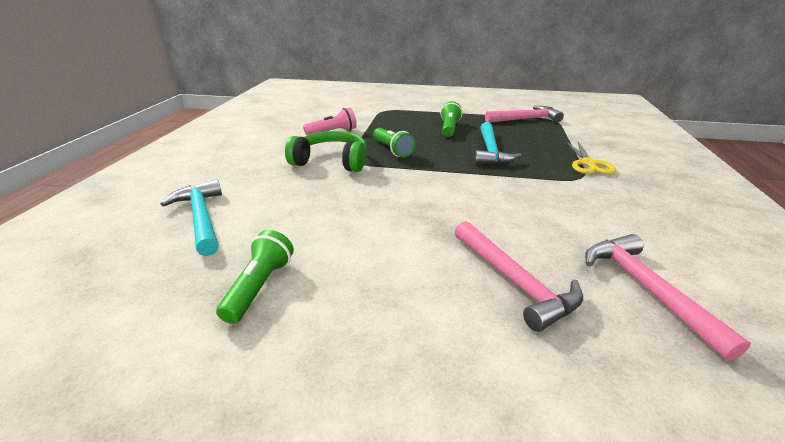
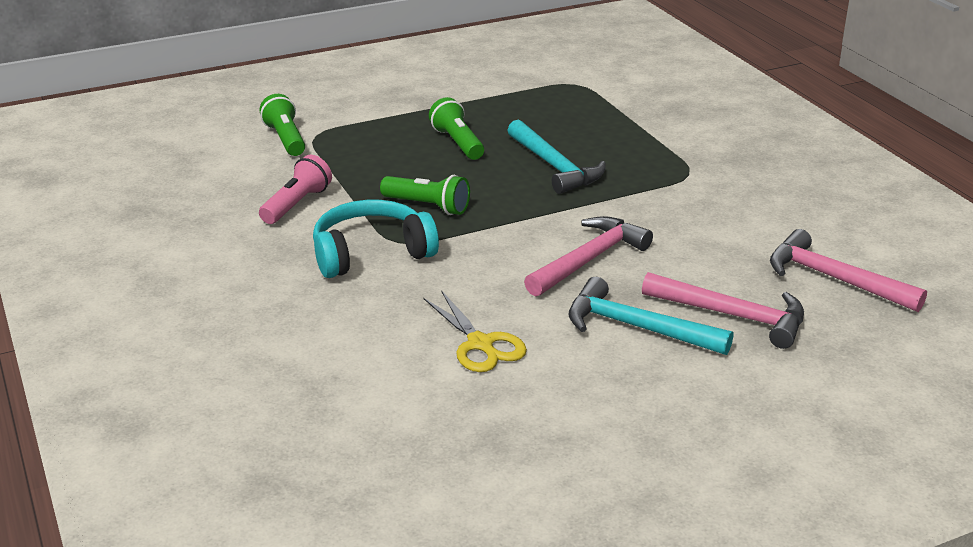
camera: 35 degrees left, 0 degrees up
(201, 217) = (329, 388): turquoise hammer -> turquoise hammer (636, 327)
(260, 286) = (520, 419): green flashlight -> green flashlight (285, 139)
(331, 161) = (371, 253): green headphones -> turquoise headphones
(525, 119) = (540, 93): pink hammer -> pink hammer (589, 259)
(588, 164) = (680, 150): yellow scissors -> yellow scissors (480, 344)

